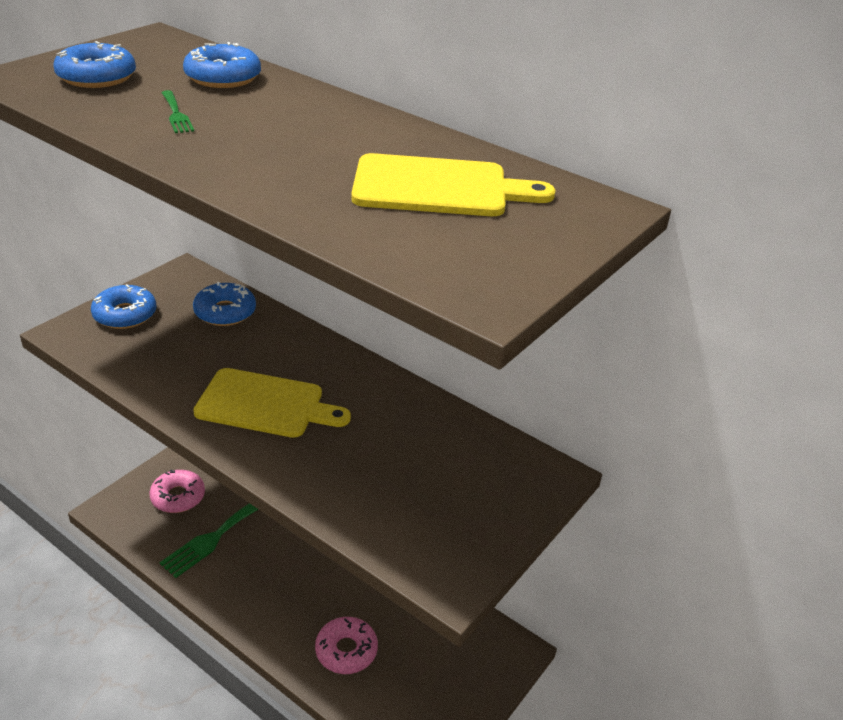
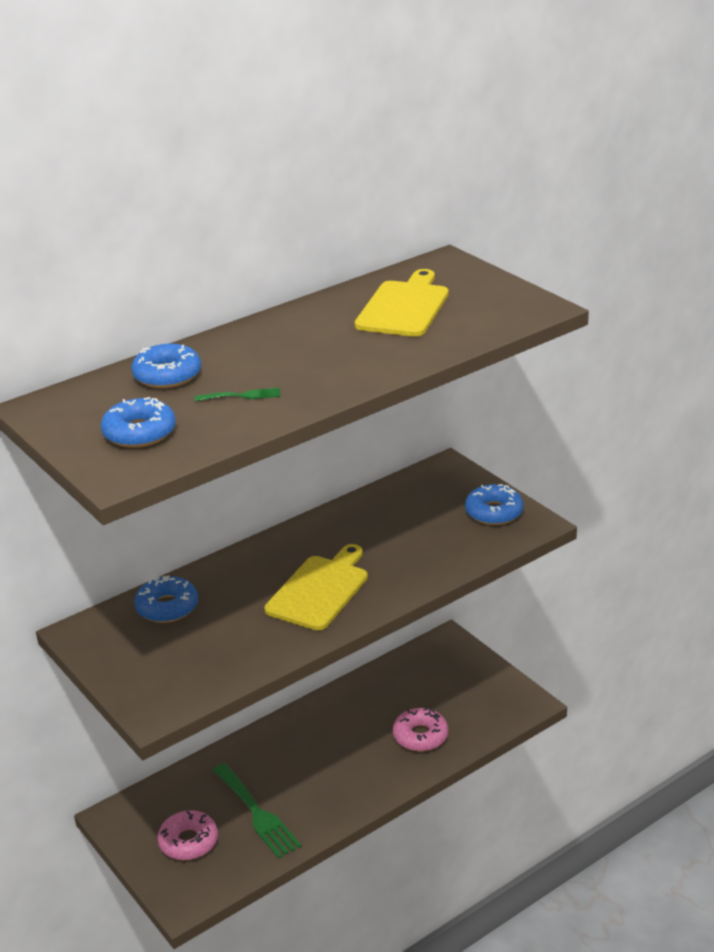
camera: 70 degrees left, 5 degrees down
(125, 314) = (140, 672): blue donut -> blue donut (494, 512)

